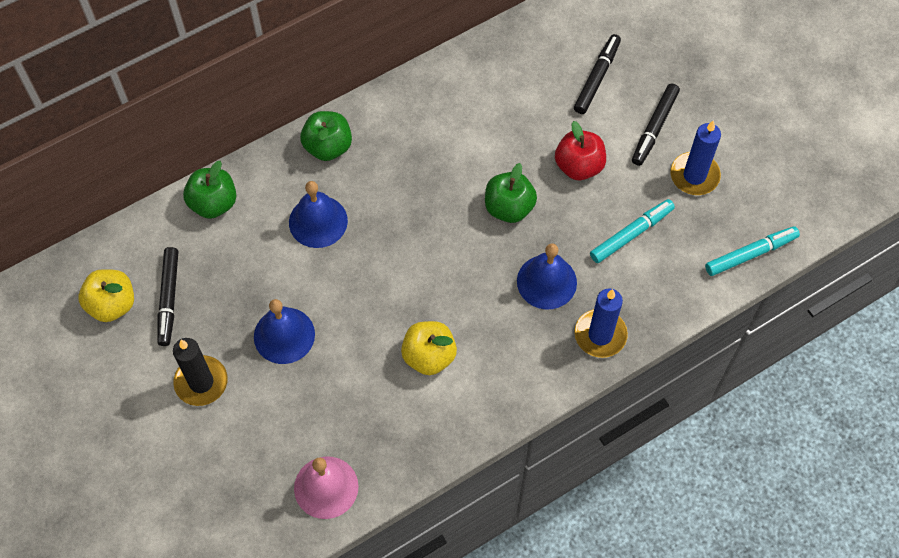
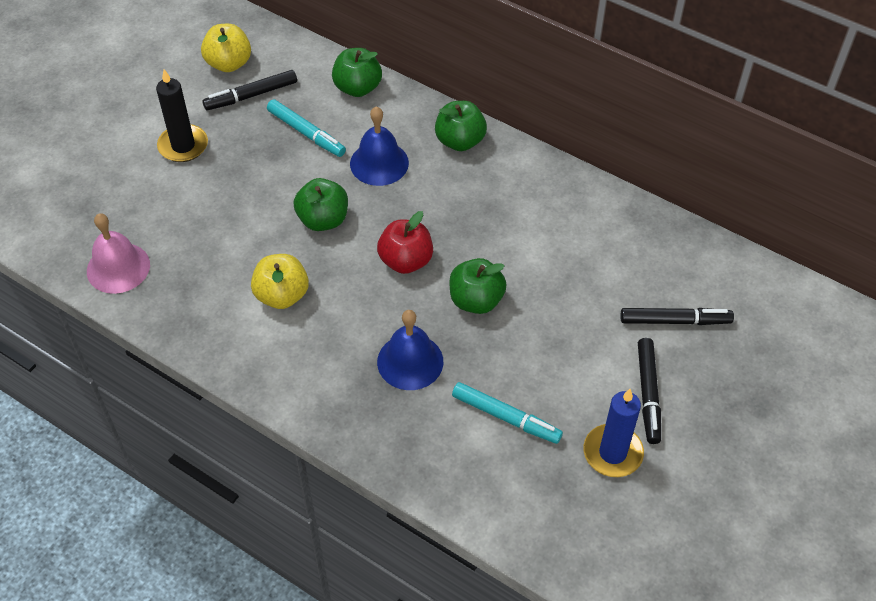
camera: 65 degrees right, 10 degrees down
(284, 335) = (253, 183): blue bell -> none
(360, 292) = (323, 220): none -> green apple
(579, 166) = (559, 342): red apple -> red apple (406, 261)
(600, 335) = (373, 429): blue candle -> none
(654, 128) = (648, 394): black marker -> black marker turned 90 degrees counterclockwise
(750, 254) = (546, 543): turquoise marker -> turquoise marker (306, 133)

